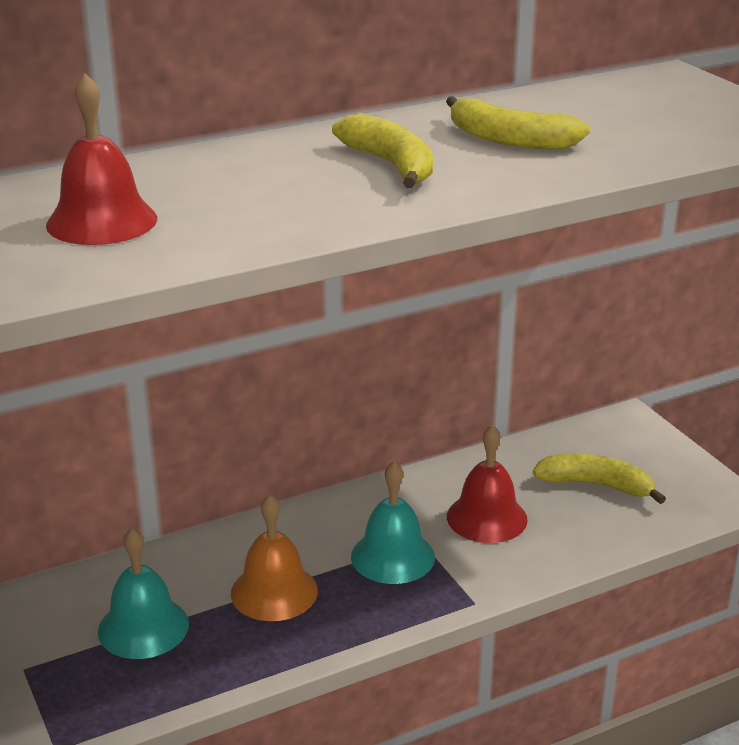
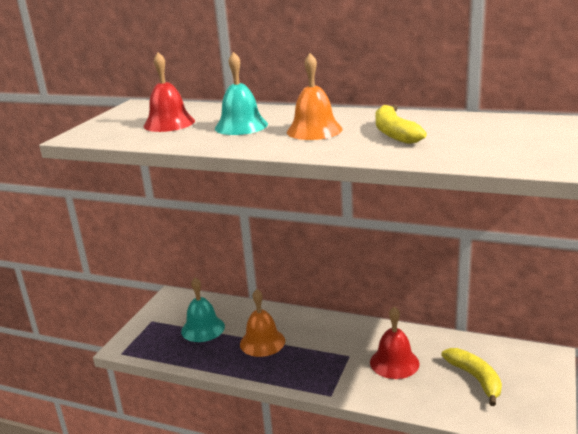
camera: 50 degrees right, 5 degrees down
(391, 165) = (314, 130): yellow banana -> orange bell
(392, 556) = (327, 355): turquoise bell -> turquoise bell (241, 126)

